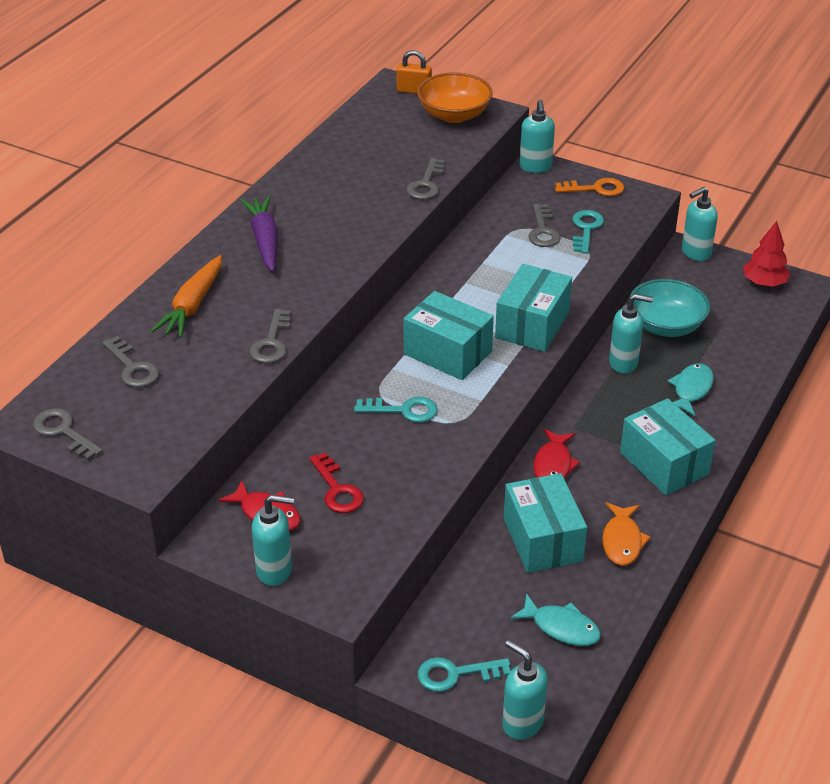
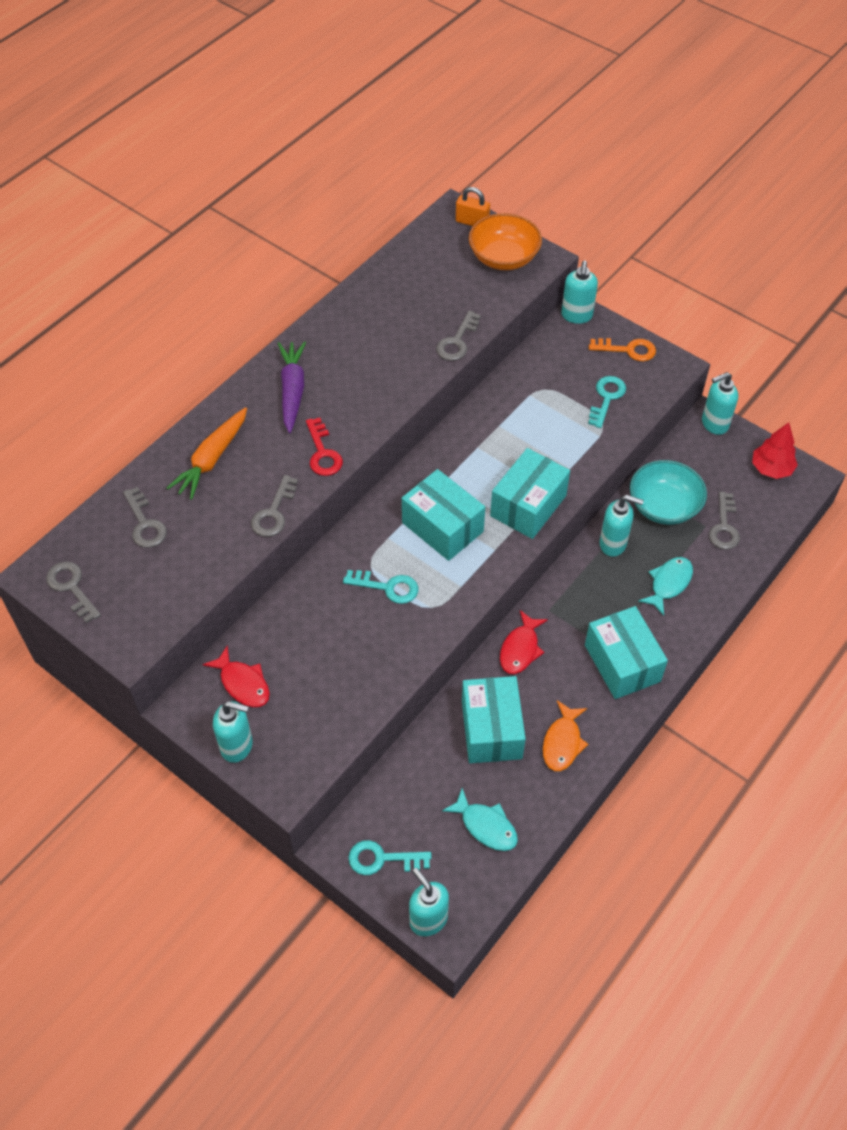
camera: 10 degrees right, 15 degrees up
(337, 489) = (310, 667): red key -> red key (323, 453)
(543, 231) = (565, 395): grey key -> grey key (724, 527)

